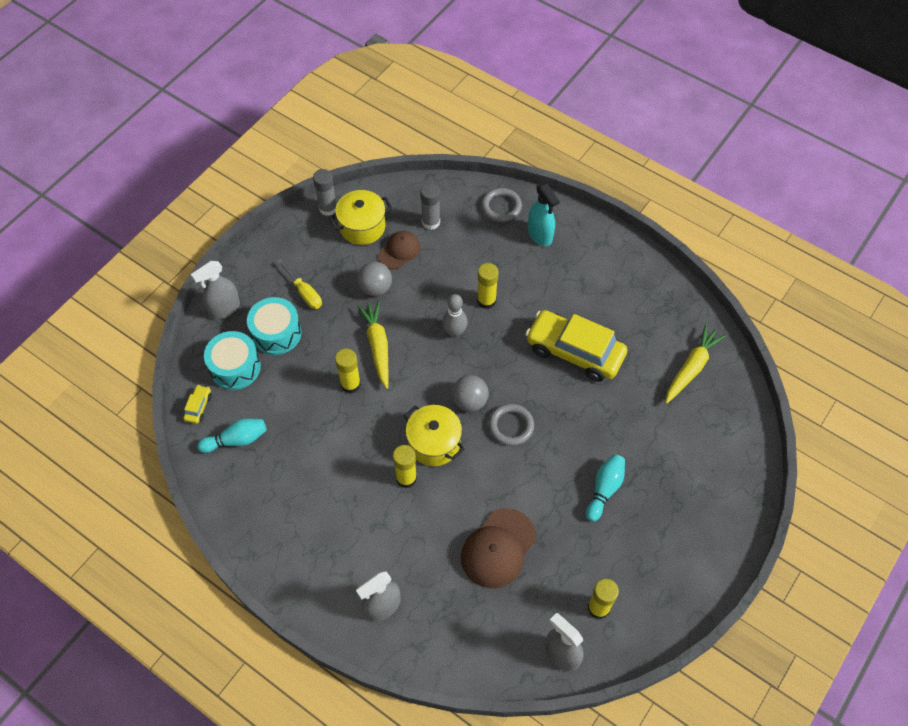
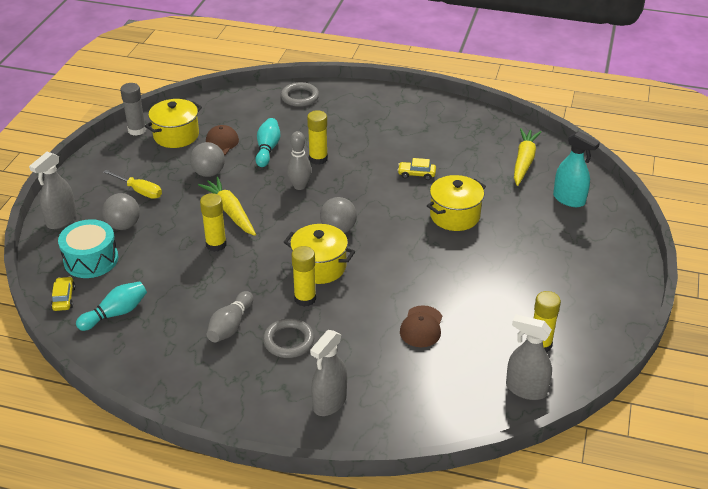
camera: 20 degrees left, 20 degrees down
(276, 333) = (123, 225): turquoise drum -> grey ball
(329, 488) = (230, 326): none -> grey bowling pin
(431, 222) = (240, 119): grey glue stick -> none
(498, 548) = (421, 327): brown cap -> brown cap, size x0.63
(511, 426) = (386, 237): grey ring -> grey ring (289, 341)
(540, 235) = (344, 107): turquoise spray bottle -> turquoise spray bottle (569, 199)
(574, 352) = (416, 174): yellow car -> yellow car, size x0.40
(588, 419) = (454, 216): none -> yellow pot
(604, 489) = (496, 259): turquoise bowling pin -> turquoise bowling pin (267, 149)

